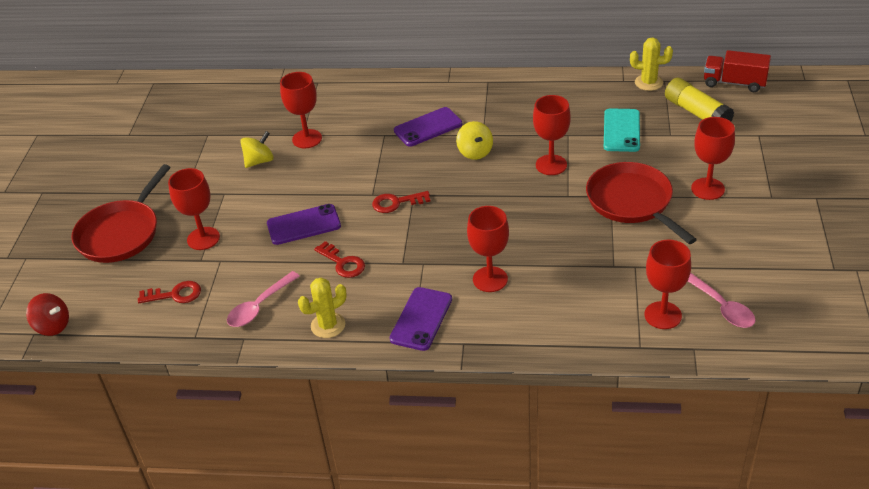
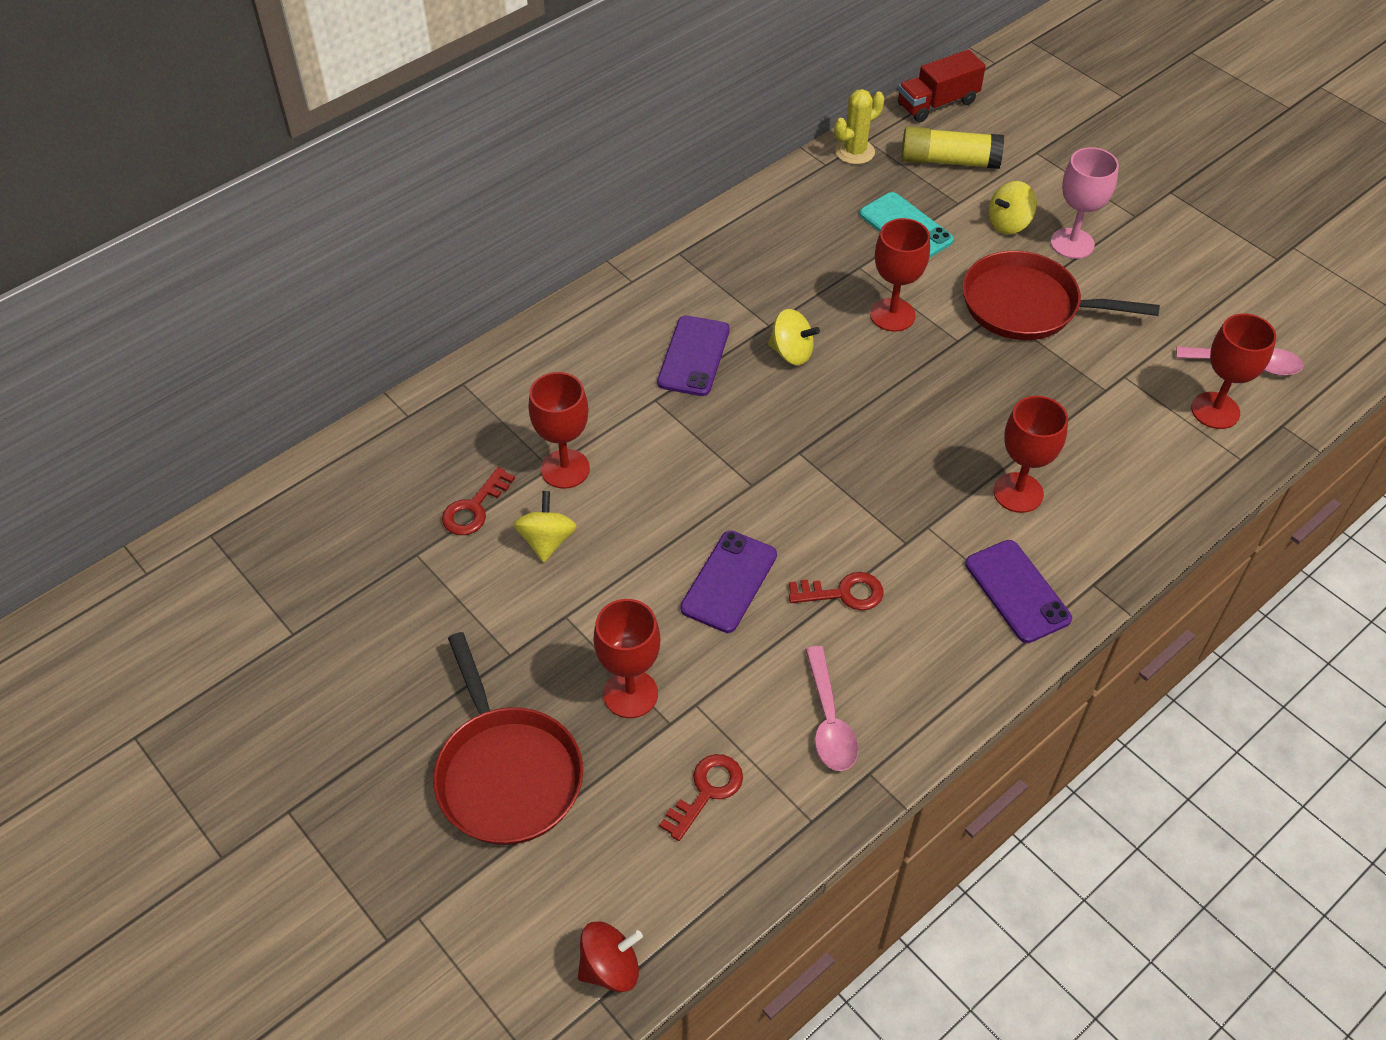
camera: 50 degrees left, 10 degrees up
(328, 325) = (936, 679): yellow cactus -> none
(396, 203) = (795, 476): red key -> red key (474, 508)
(684, 159) = (1009, 223): none -> yellow spinning top
(707, 189) = (1072, 243): red goblet -> pink goblet

